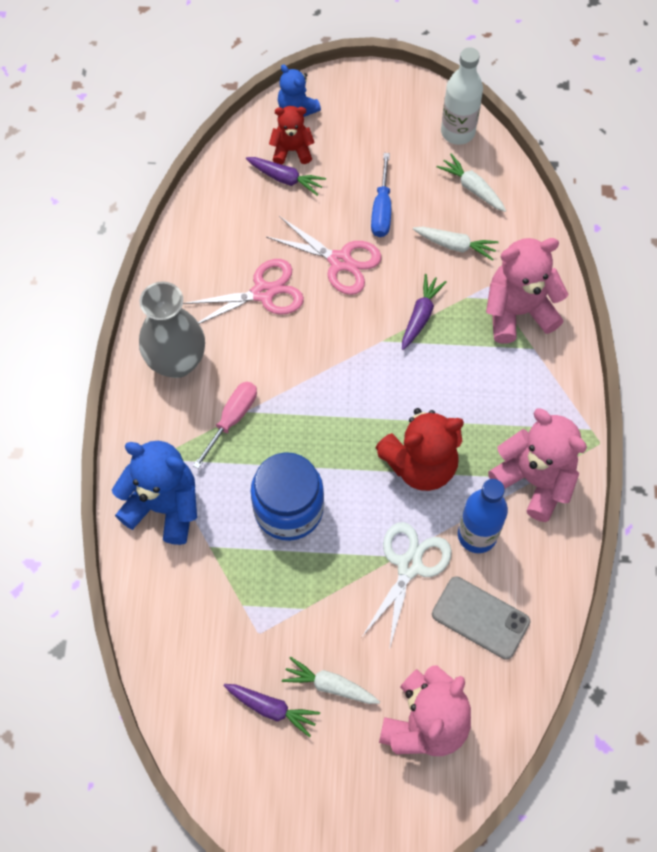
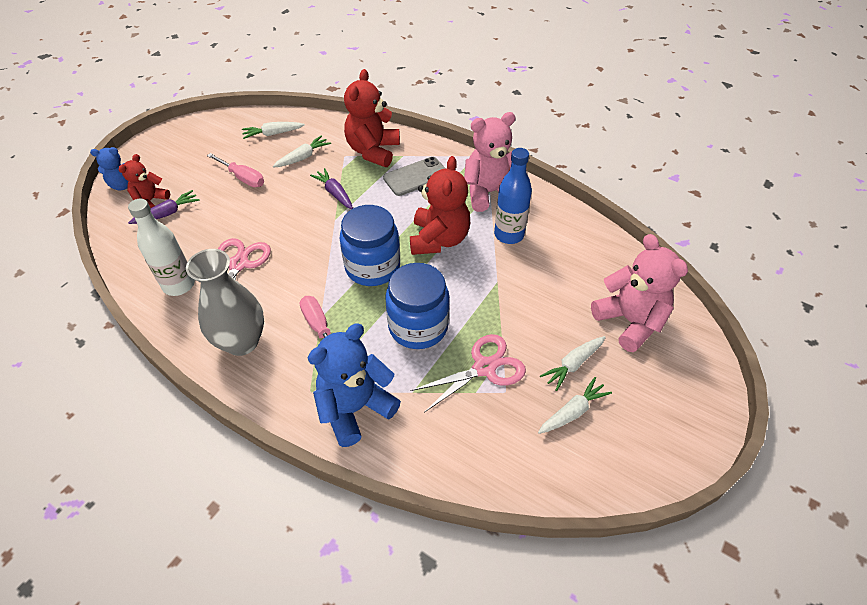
camera: 60 degrees left, 15 degrees down
(271, 708) = (572, 412): purple carrot -> white carrot
(338, 420) = (372, 267): none -> blue jar
(340, 261) = (257, 214): pink scissors -> pink scissors (484, 368)
(382, 210) = (243, 178): blue screwdriver -> pink screwdriver
(409, 566) = (508, 278): white scissors -> none
(457, 132) = (229, 123): white bottle -> white bottle (179, 285)
(480, 617) = (568, 258): grey phone -> grey phone (416, 177)
(518, 311) = (373, 151): pink teddy bear -> red teddy bear

